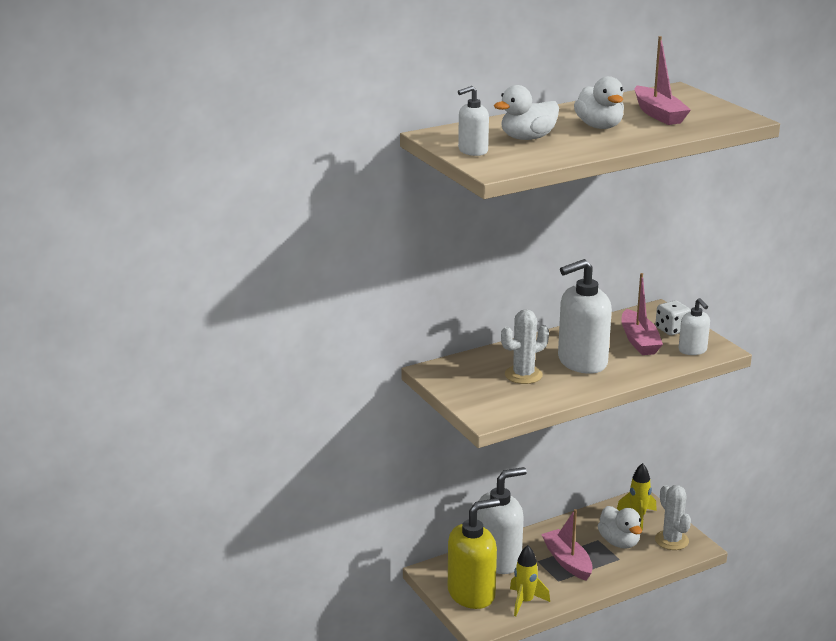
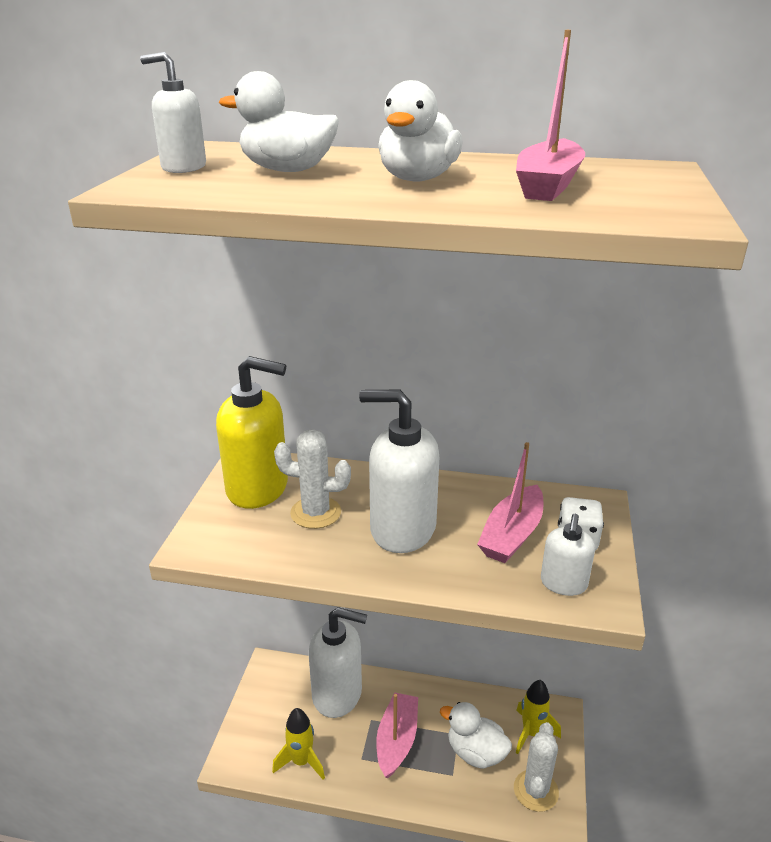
camera: 40 degrees right, 5 degrees up
(471, 594) = (269, 716): yellow soap dispenser -> yellow soap dispenser (258, 488)
(619, 542) = (475, 753): white duck -> white duck turned 105 degrees clockwise

